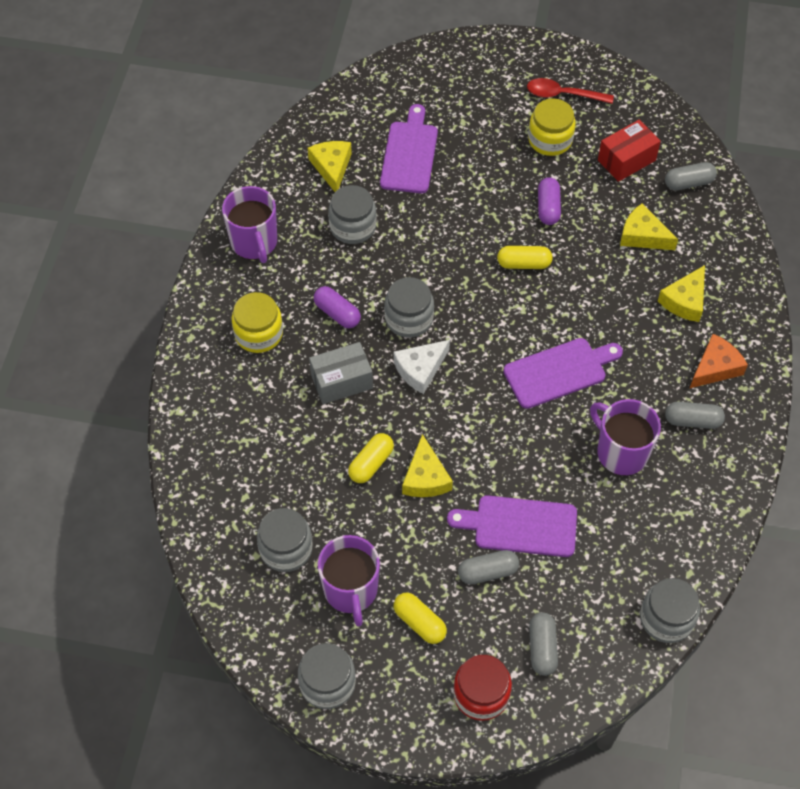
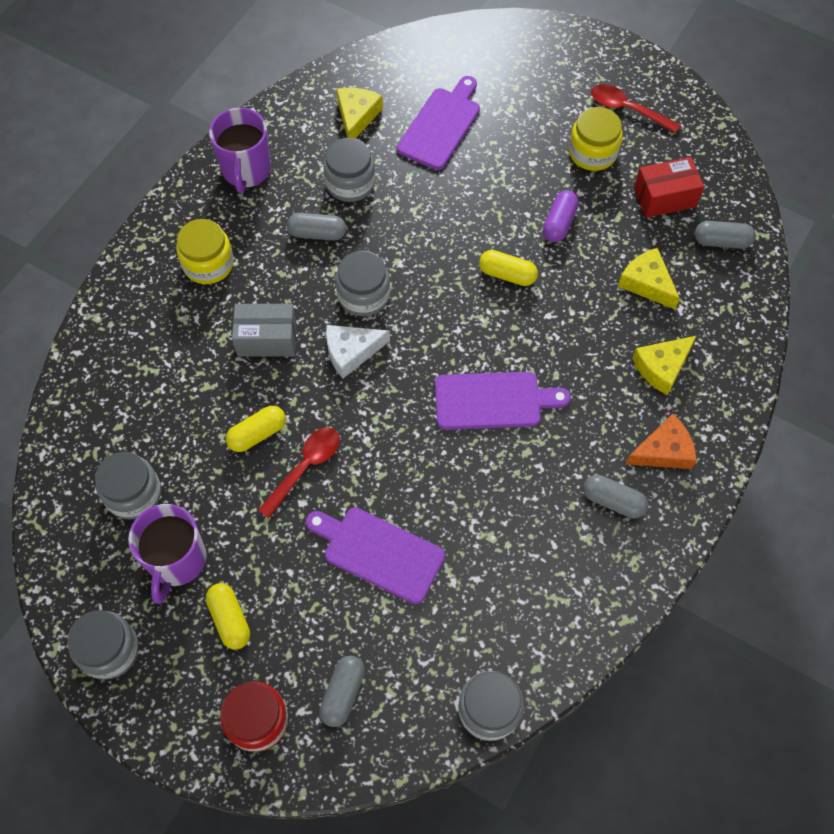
camera: 20 degrees right, 5 degrees up
(337, 313) = (294, 267): purple capsule -> none
(425, 477) = (305, 467): yellow cheese -> red spoon
(487, 572) = (323, 590): grey capsule -> grey capsule (317, 233)
(621, 452) = (520, 509): purple mug -> none

